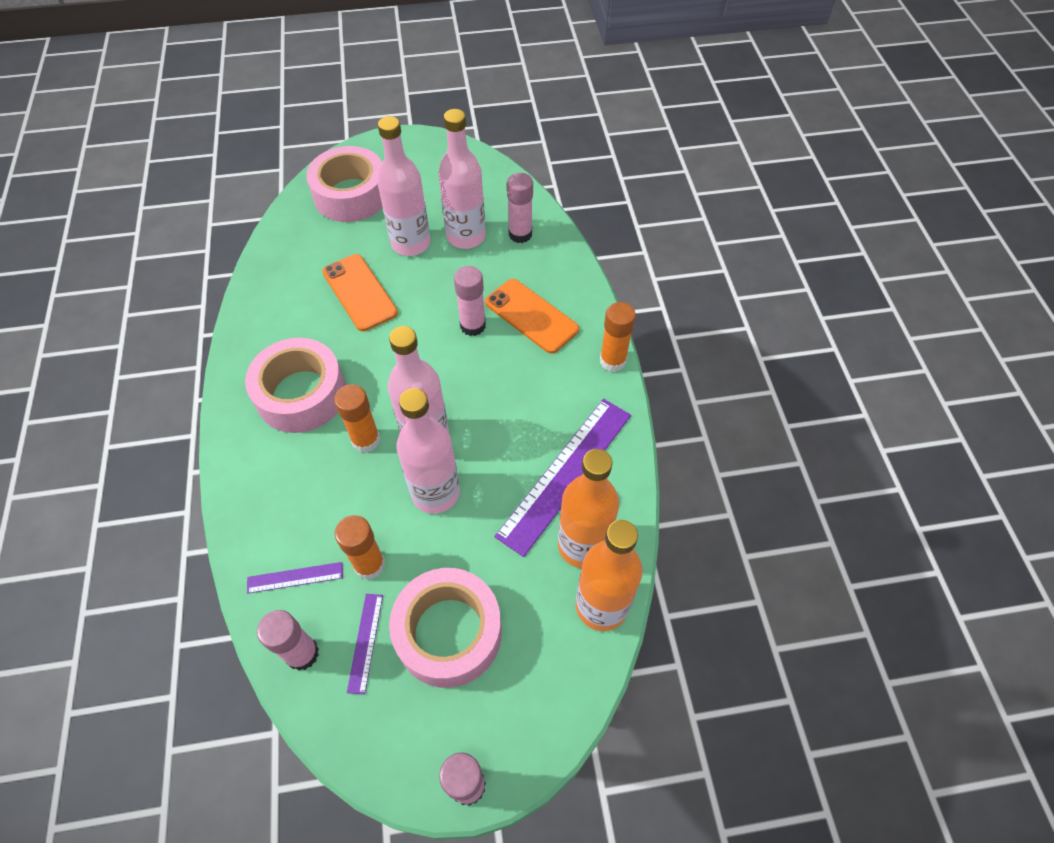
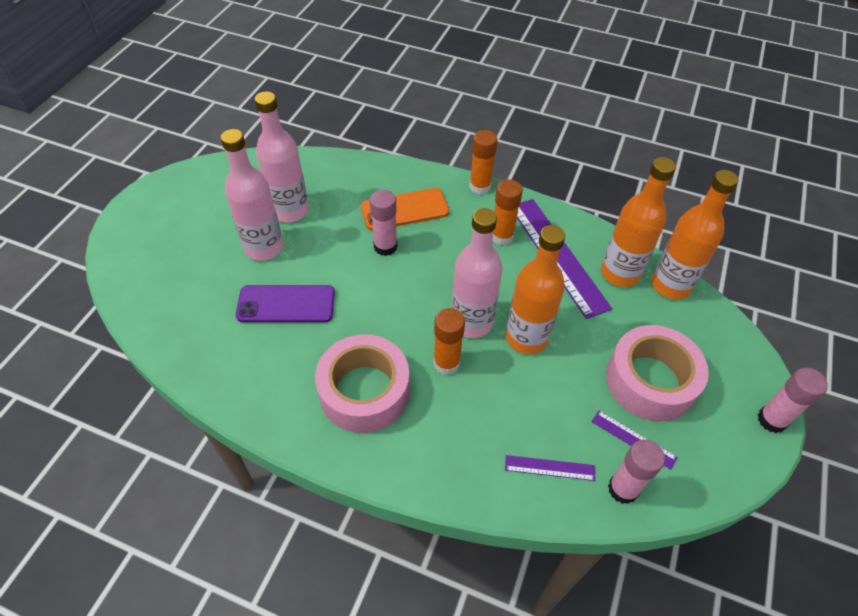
camera: 60 degrees left, 5 degrees down
(295, 577) = (549, 467): purple ruler -> purple ruler turned 75 degrees clockwise
(351, 195) = (165, 264): pink tape -> none
(359, 292) = (286, 304): orange phone -> purple phone
(369, 564) = (566, 408): orange glue stick -> orange glue stick (502, 236)
(435, 493) = (526, 338): pink bottle -> orange bottle
(520, 234) = (319, 179): pink glue stick -> none

